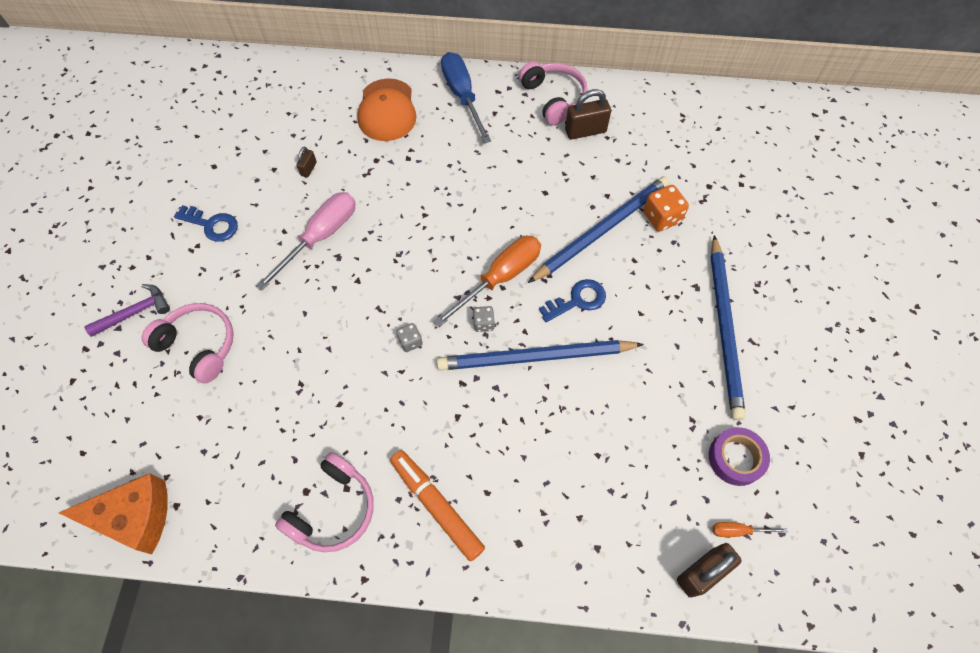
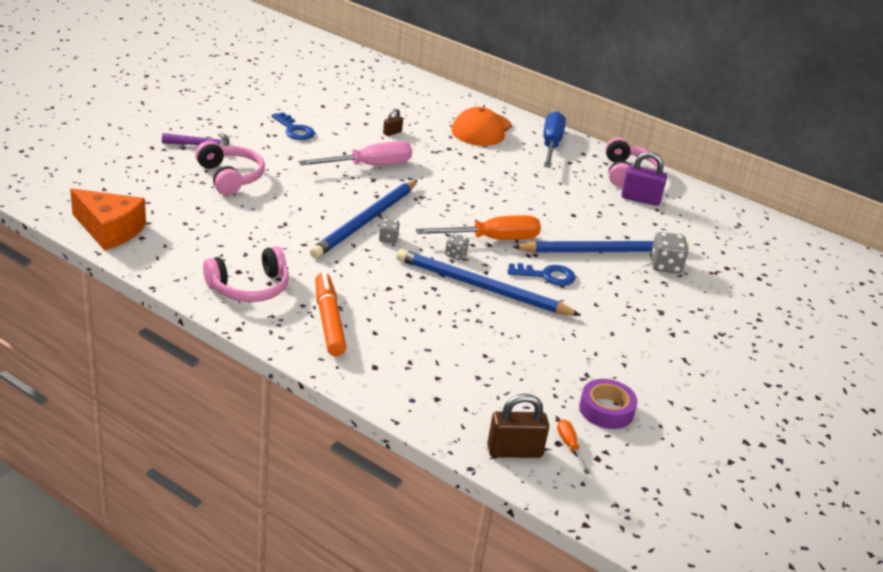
camera: 25 degrees right, 30 degrees down
(585, 131) = (640, 199): brown padlock -> purple padlock
(661, 217) = (665, 266): orange dice -> grey dice
(724, 328) = (665, 342): blue pencil -> blue pencil (365, 221)
(738, 531) = (569, 446): orange screwdriver -> orange screwdriver turned 45 degrees clockwise

